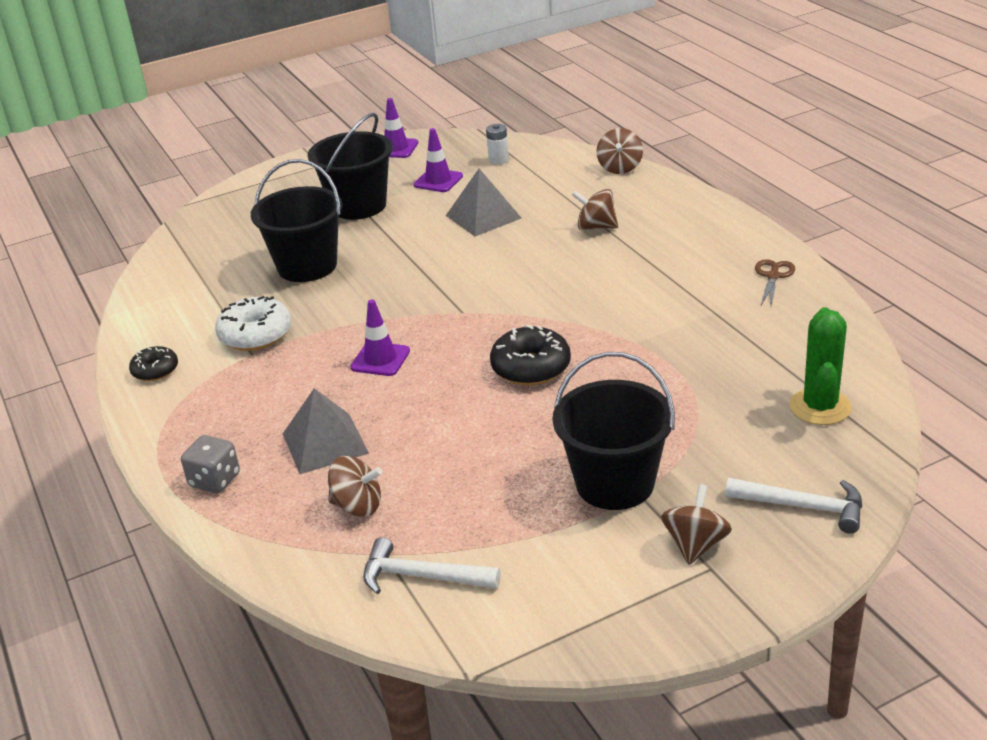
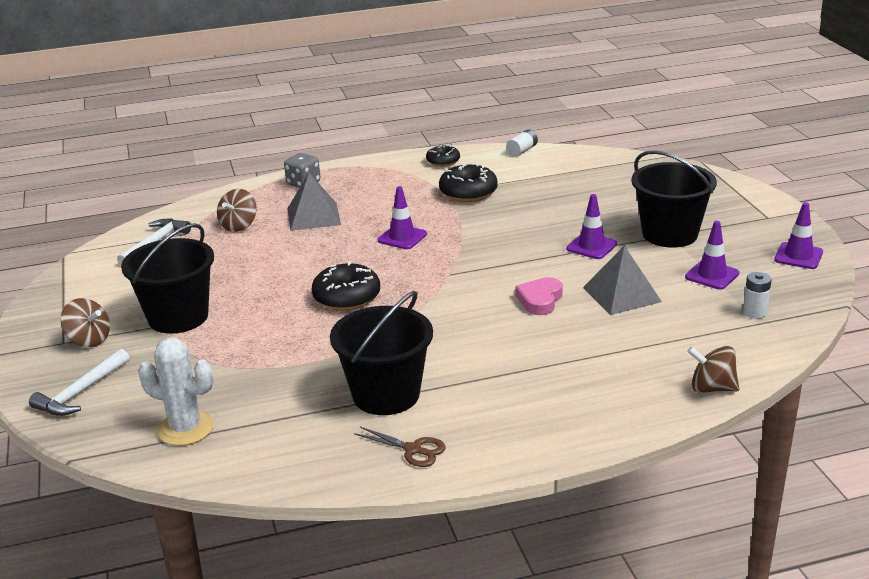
camera: 100 degrees right, 5 degrees down
(131, 316) = (522, 150): none -> white battery
(256, 335) = (468, 192): white donut -> black donut
(307, 266) = (564, 211): black bucket -> black bucket (386, 395)
(389, 241) = (591, 246): none -> purple traffic cone
(505, 254) = (540, 300): none -> pink heart
(596, 227) = (571, 355): brown spinning top -> none
(820, 407) = (185, 429): green cactus -> white cactus

